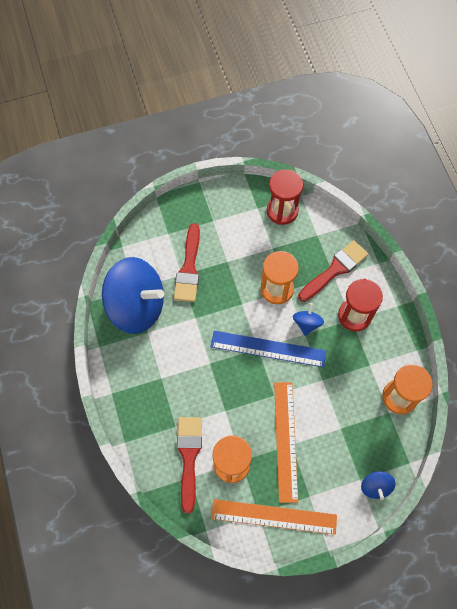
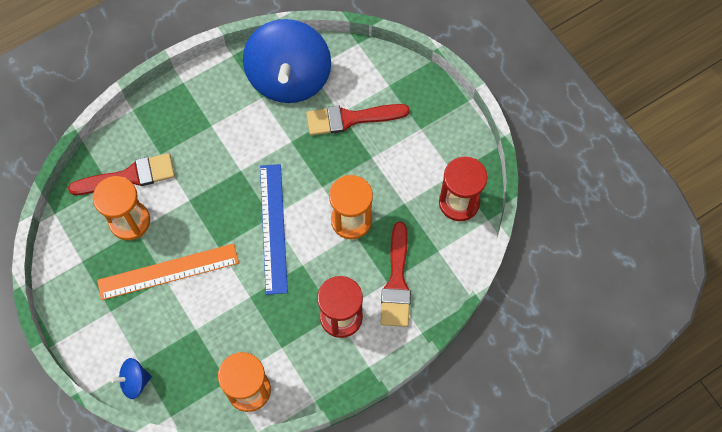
camera: 75 degrees right, 0 degrees up
(274, 516) = (81, 278): orange ruler -> none
(307, 323) = (316, 264): blue spinning top -> none
(335, 269) = (396, 282): red brush -> red brush turned 60 degrees clockwise

